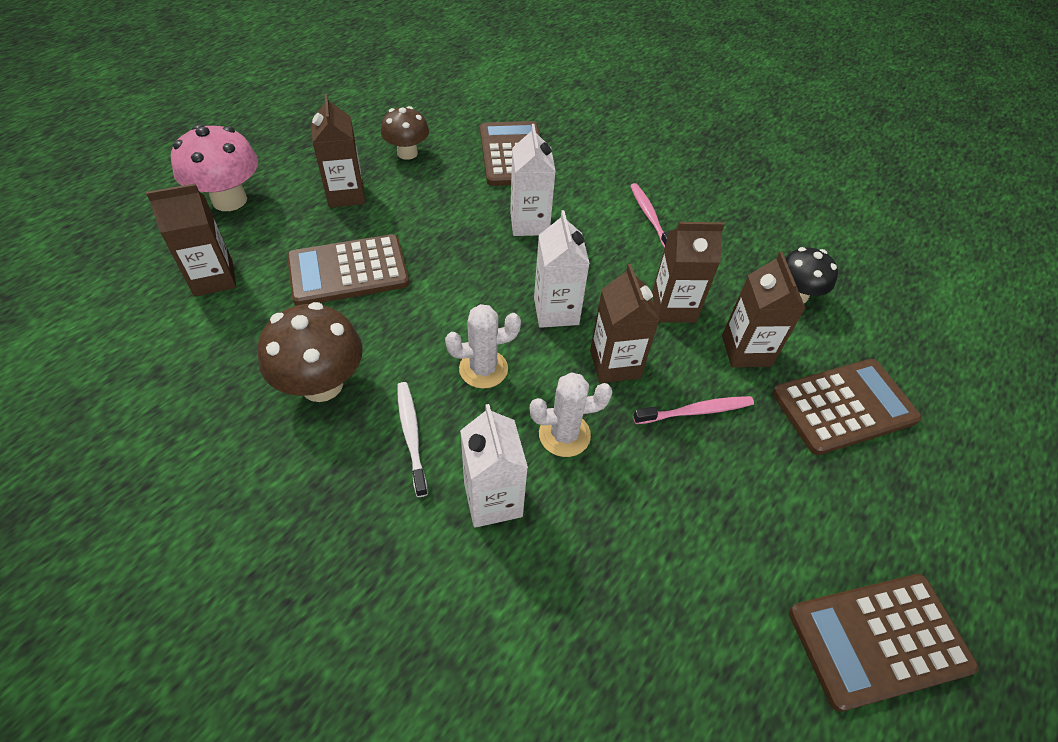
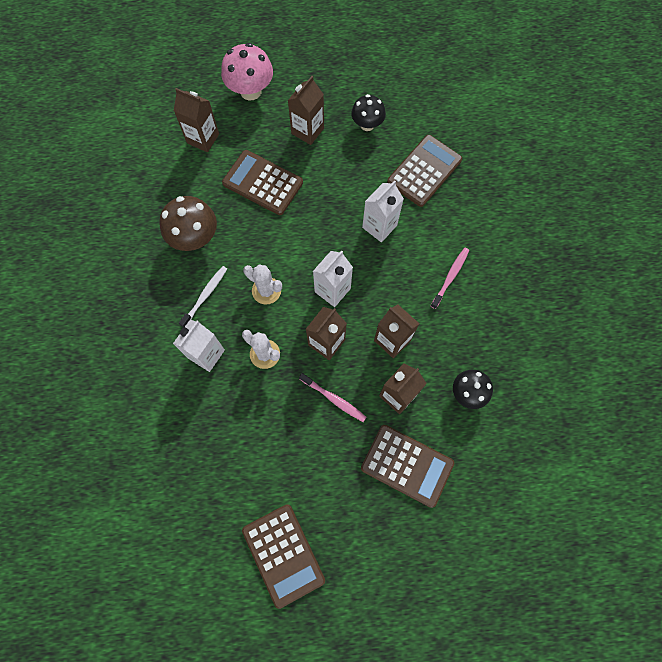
camera: 50 degrees right, 20 degrees up
(407, 153) = (367, 124): brown mushroom -> black mushroom
(878, 640) = (283, 554): brown calculator -> brown calculator turned 150 degrees counterclockwise

